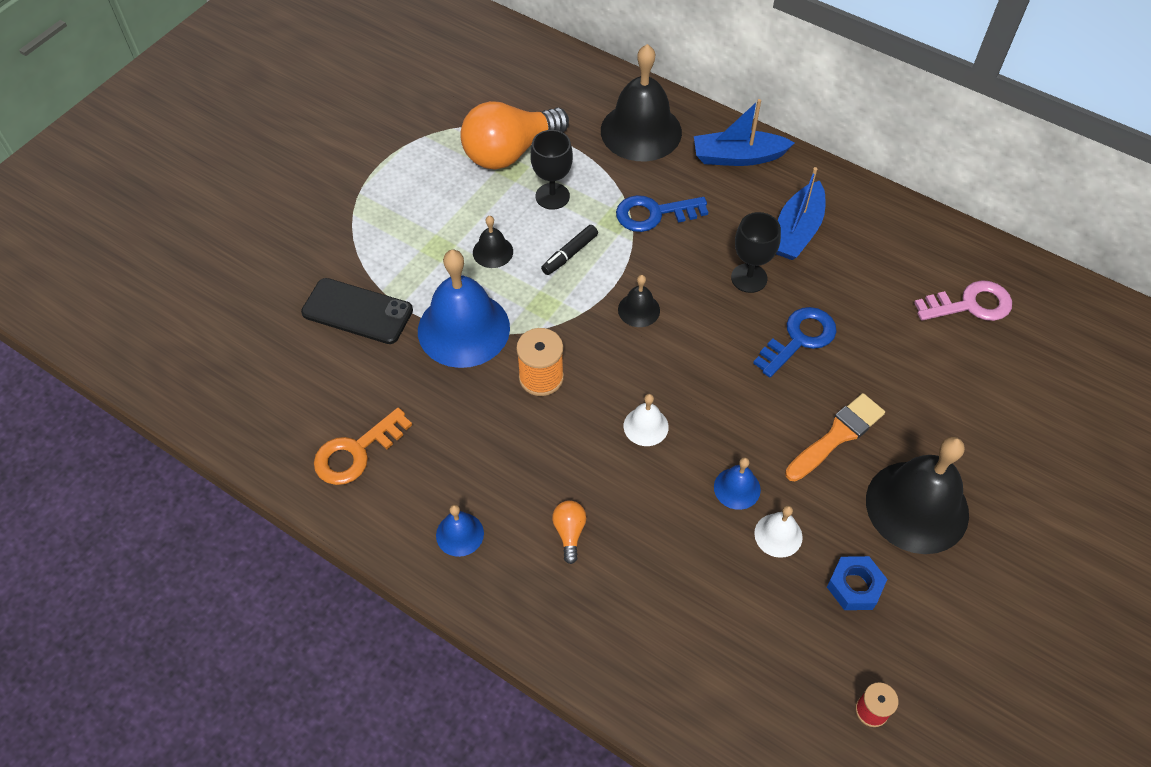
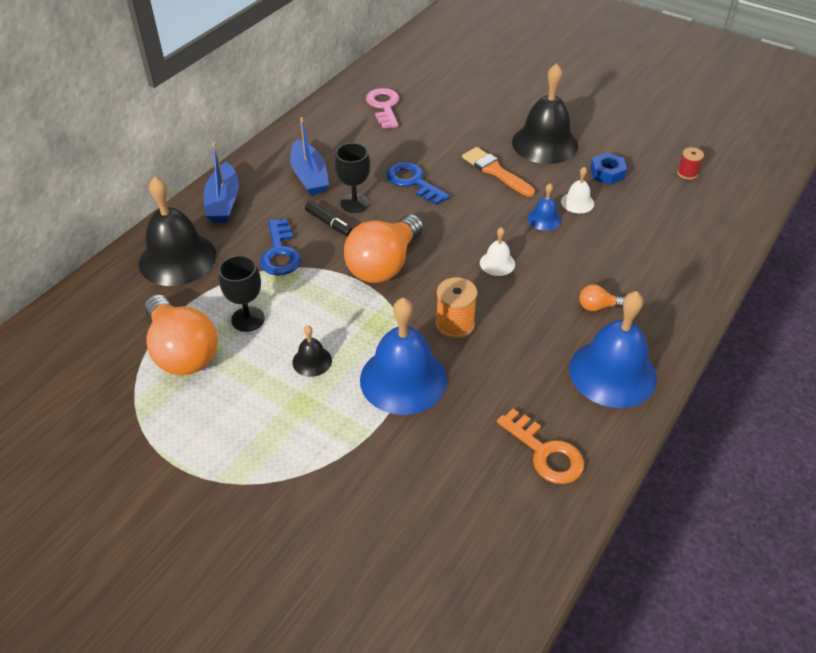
camera: 90 degrees left, 10 degrees down
(357, 312) = (381, 466): black phone -> none
(460, 534) = (612, 373): blue bell -> blue bell, size x2.16
(570, 254) = (320, 307): black marker -> black marker (329, 223)
(639, 310) = (384, 264): black bell -> orange light bulb
(797, 231) = (309, 176): blue boat -> blue boat turned 45 degrees clockwise

